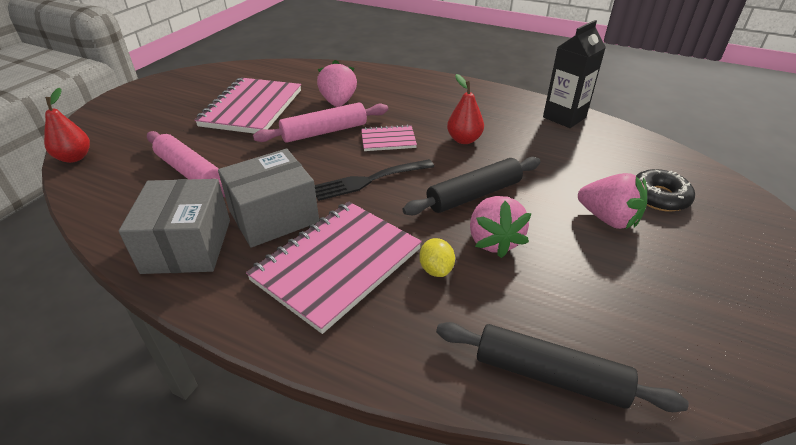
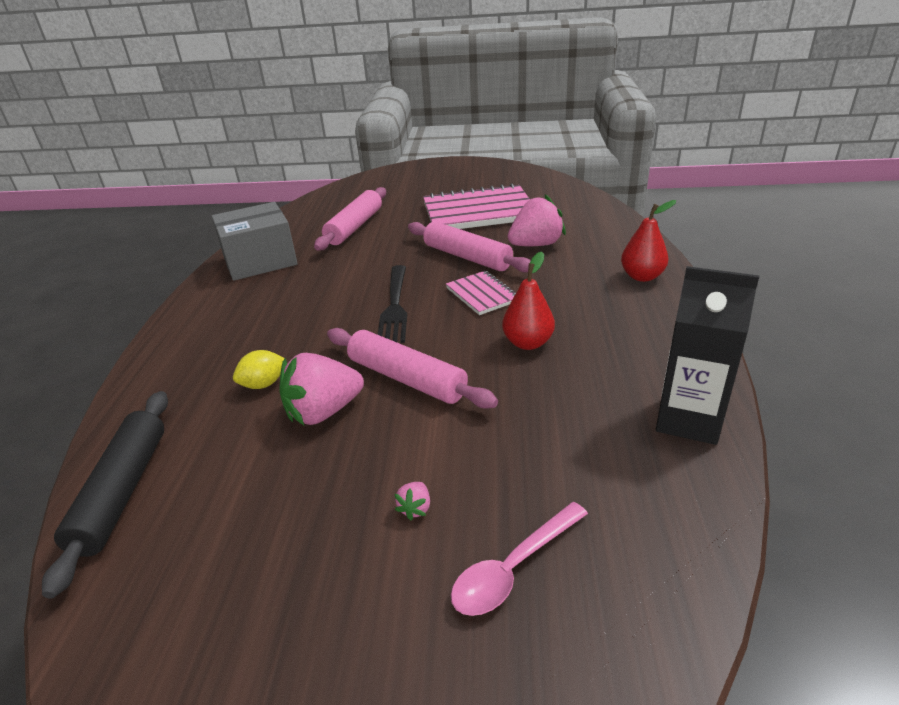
camera: 70 degrees right, 5 degrees down
(74, 157) = (348, 185): red pear -> red pear (642, 276)
(273, 216) = (311, 280): grey box -> none
(337, 264) = (256, 329): pink notebook -> none
(369, 180) = (394, 306): black fork -> black fork turned 135 degrees counterclockwise
(474, 195) = (406, 379): black rolling pin -> pink rolling pin
(608, 219) = (415, 508): pink strawberry -> pink strawberry, size x0.41
(659, 197) = (512, 569): black donut -> pink spoon

